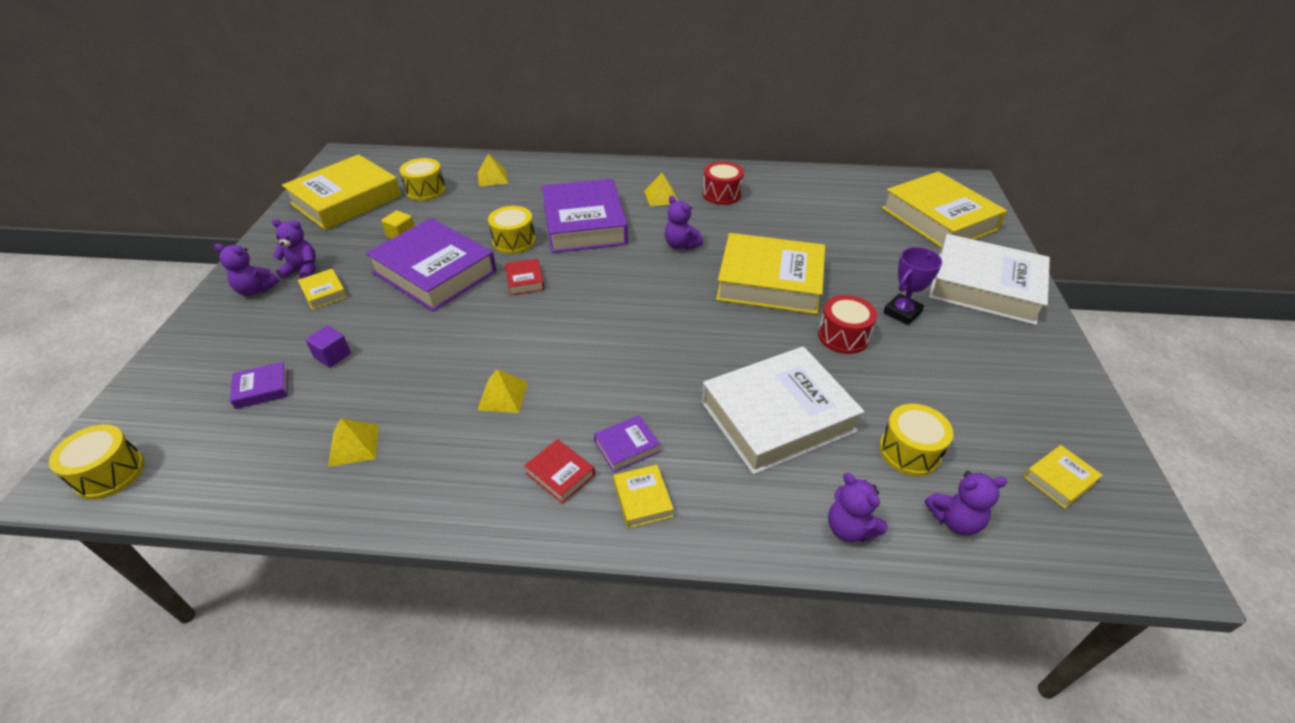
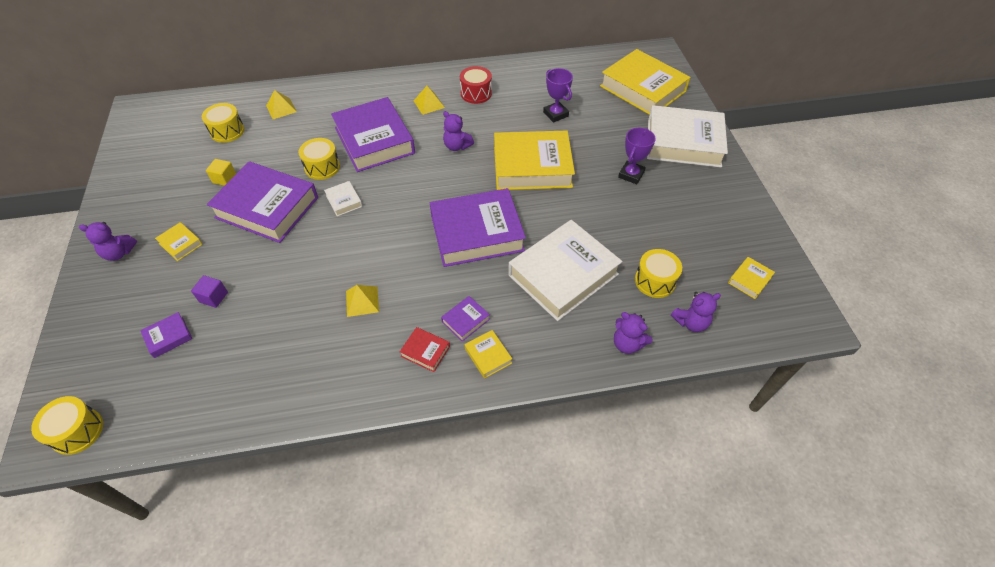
camera: 15 degrees left, 10 degrees up
(303, 270) = (152, 227): purple teddy bear -> none
(346, 200) = (159, 153): yellow book -> none
(354, 445) = (263, 364): yellow pyramid -> none
(525, 280) = (344, 201): red book -> white book
(675, 344) = (477, 233): none -> purple book
(816, 230) = (555, 114): none -> purple trophy
(843, 336) = (594, 202): red drum -> none

